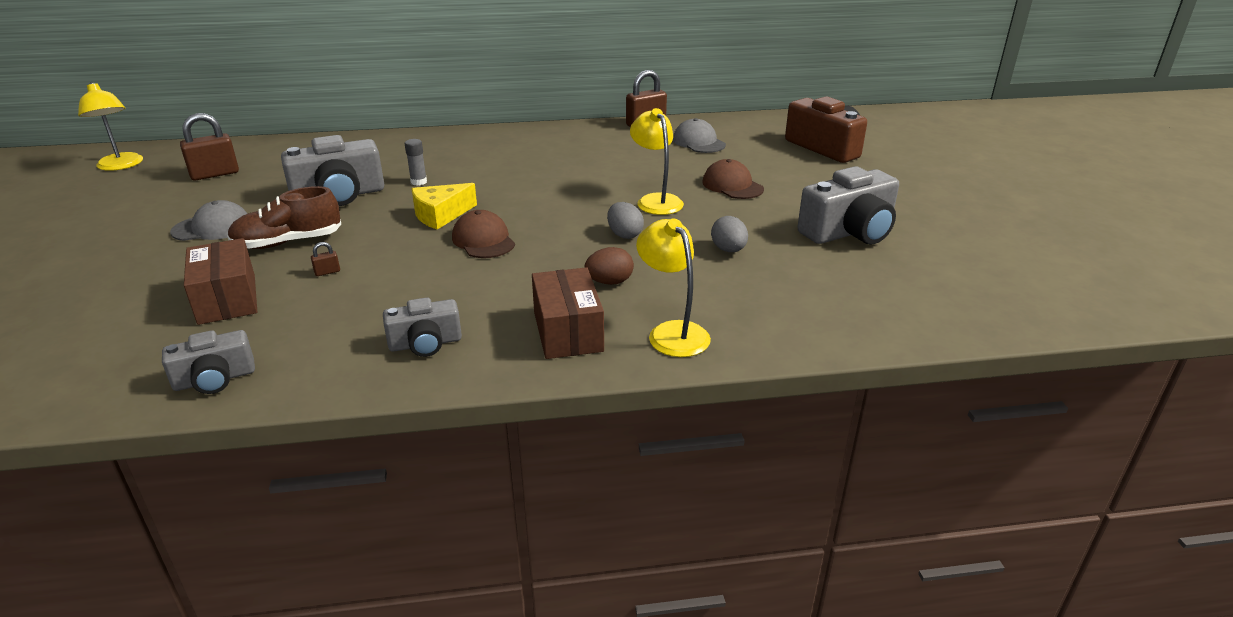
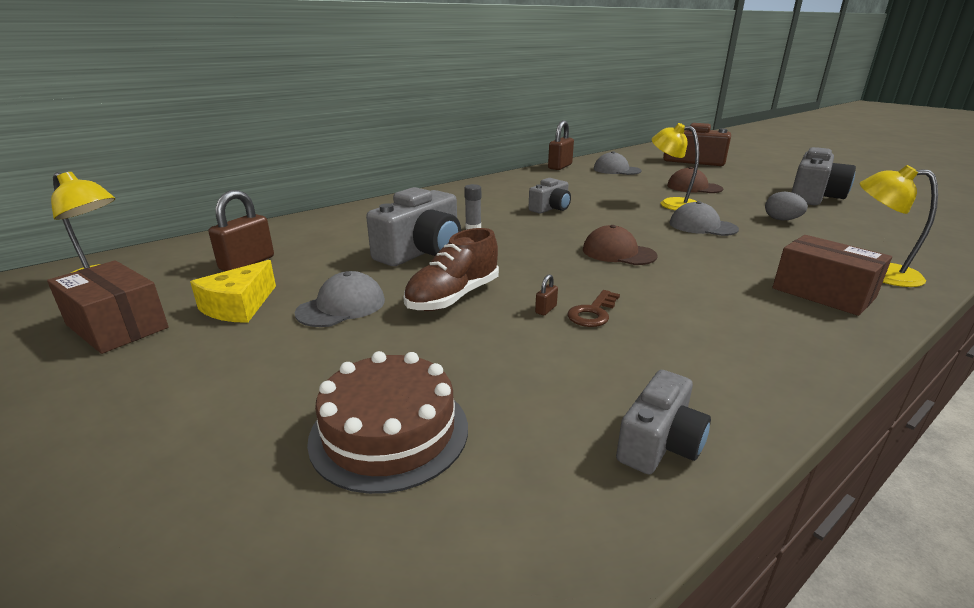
camera: 30 degrees left, 5 degrees down
(105, 317) = (389, 432): none -> brown cake
(227, 299) = (499, 362): brown box -> brown box (117, 326)
(352, 285) = (593, 313): none -> brown key
(425, 343) = (757, 336): grey camera -> grey camera (550, 208)
(441, 215) = (545, 245): yellow cheese -> yellow cheese (239, 306)
(609, 282) = (766, 255): brown egg -> none
(624, 235) = (702, 226): grey egg -> grey cap

